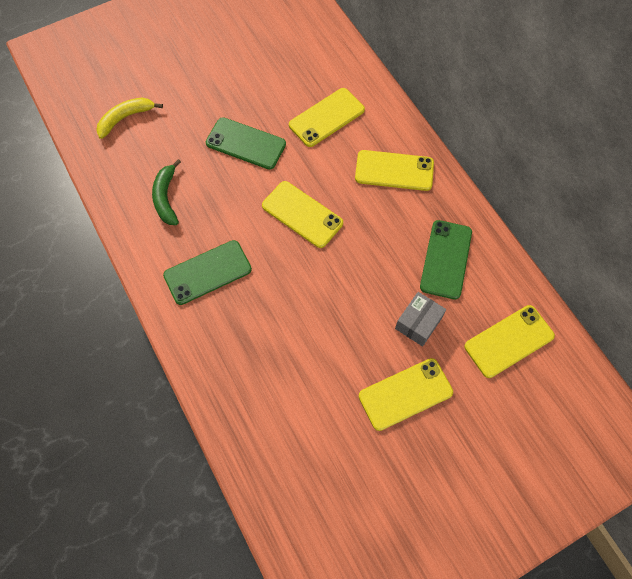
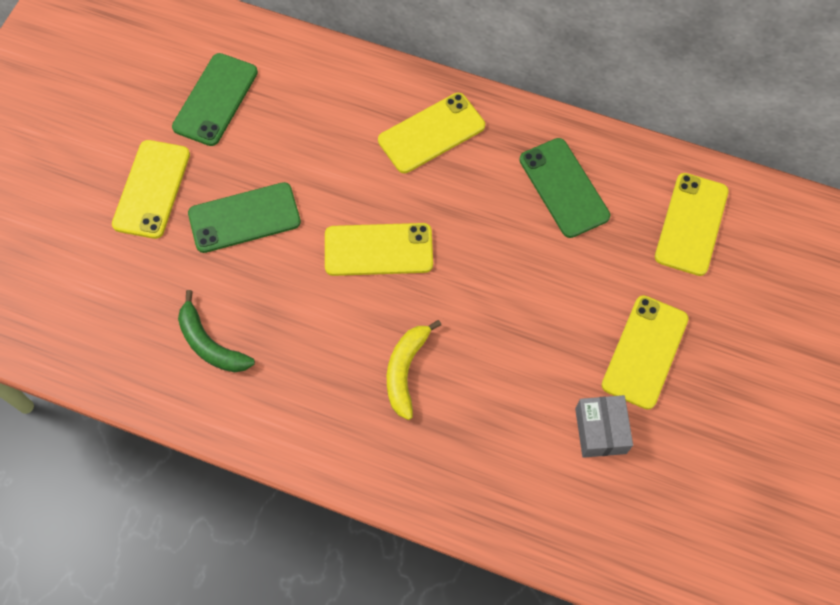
camera: 40 degrees left, 0 degrees up
(125, 118) = (72, 290): yellow banana -> yellow banana (405, 370)
(207, 272) = (335, 388): green phone -> green phone (215, 99)
(326, 117) = (308, 126): yellow phone -> yellow phone (152, 189)
(418, 323) = (595, 272): grey box -> grey box (600, 431)

